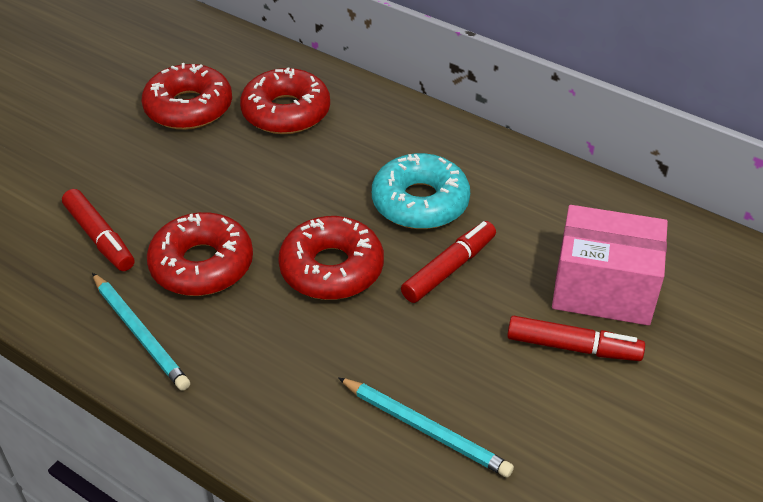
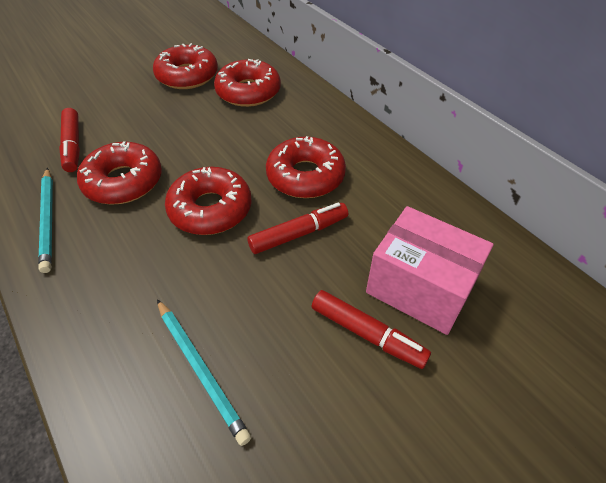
camera: 20 degrees right, 5 degrees up
(420, 202) = (305, 176): turquoise donut -> red donut

